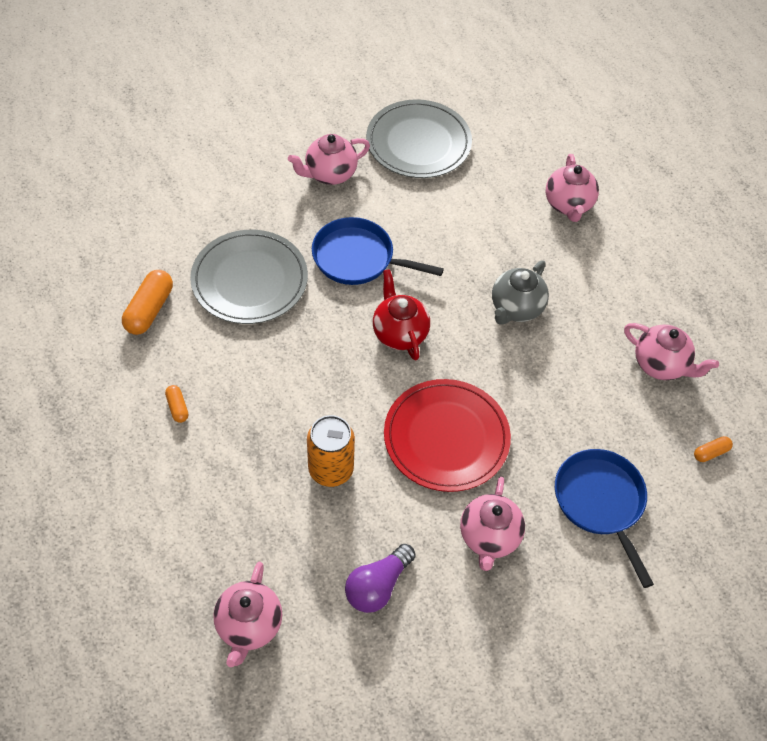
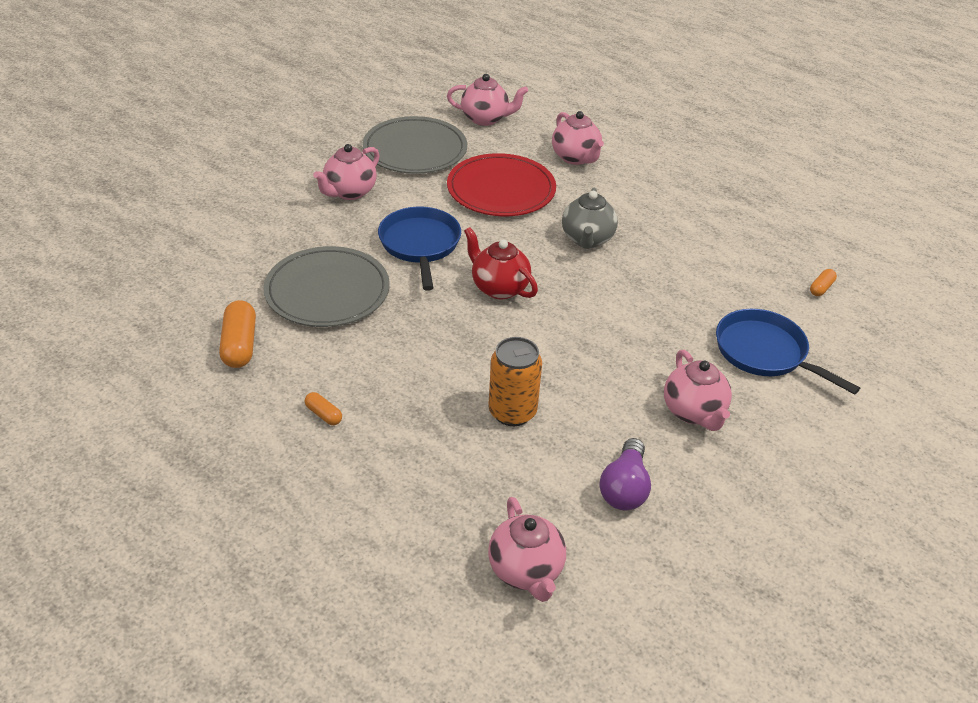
camera: 25 degrees left, 15 degrees down
(358, 258) = (420, 245): blue pan -> blue pan turned 90 degrees clockwise
(446, 437) = (599, 351): red plate -> red plate (501, 190)
(660, 365) = (734, 242): pink teapot -> pink teapot (485, 119)

